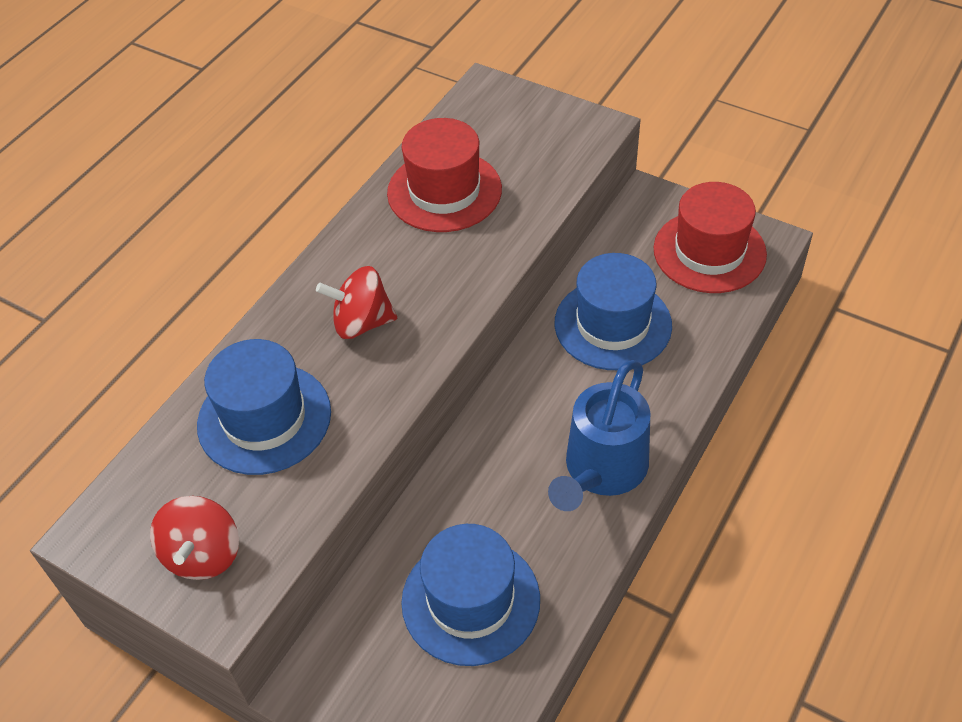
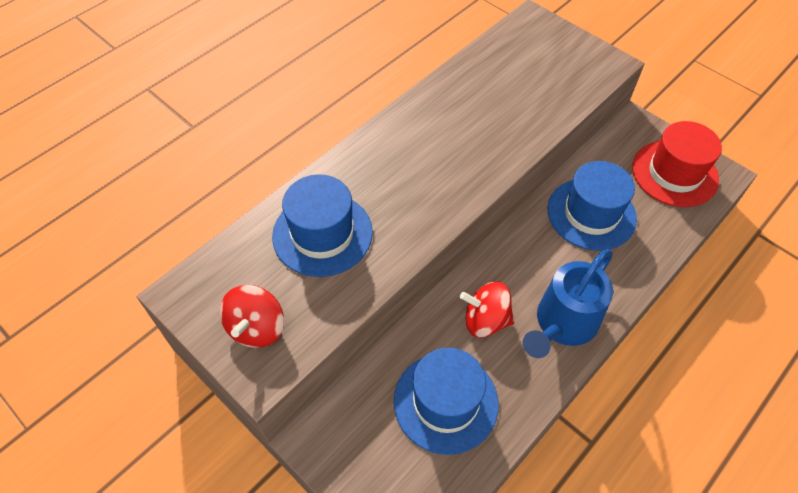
camera: 10 degrees right, 5 degrees up
(361, 322) = (407, 176): red spinning top -> red spinning top (485, 320)
(444, 191) = (487, 90): red hat -> none

